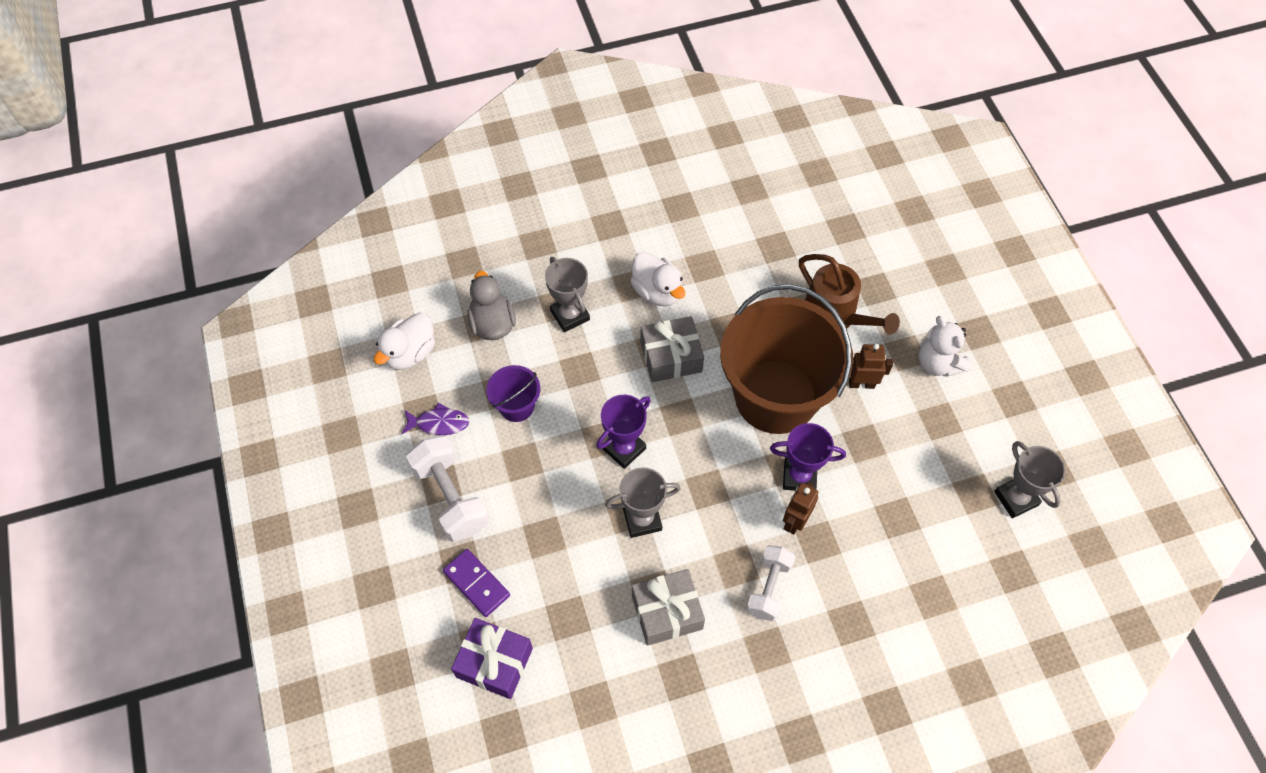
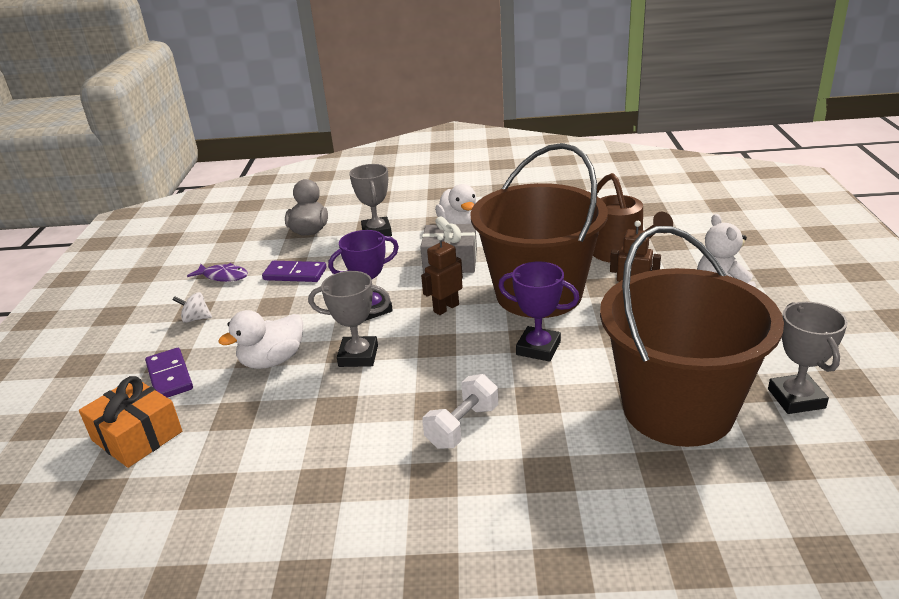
camera: 20 degrees right, 30 degrees down
(410, 353) = (233, 239): white duck -> white duck (272, 361)
(451, 497) = (196, 319): white dumbbell -> white spinning top
(494, 662) = (137, 436): purple gift -> orange gift
(516, 406) = (295, 274): purple bucket -> purple domino
(667, 612) = (339, 427): grey gift -> none
(795, 521) = (518, 379): brown robot -> brown robot (446, 308)
(930, 530) = (677, 409): none -> brown bucket

